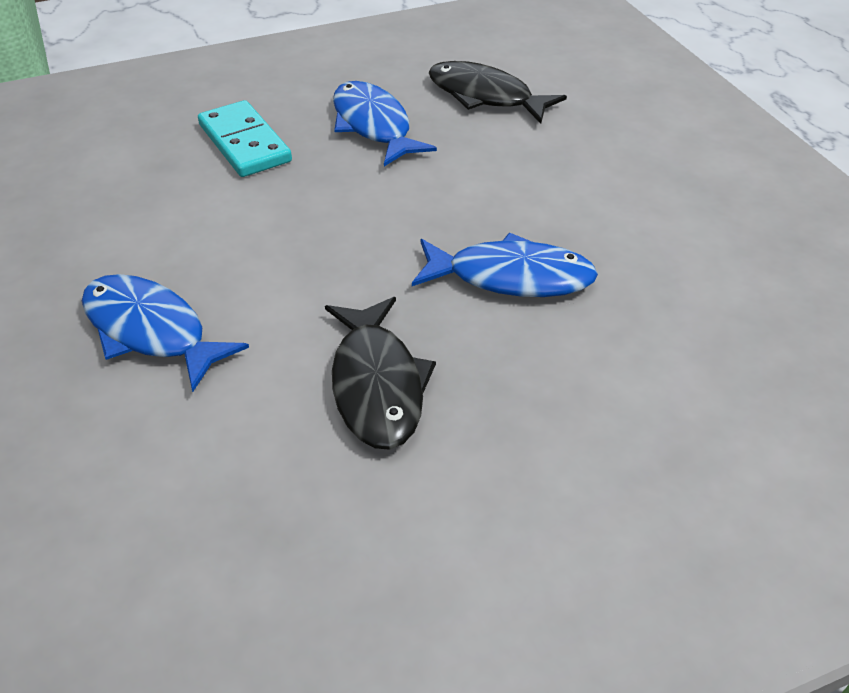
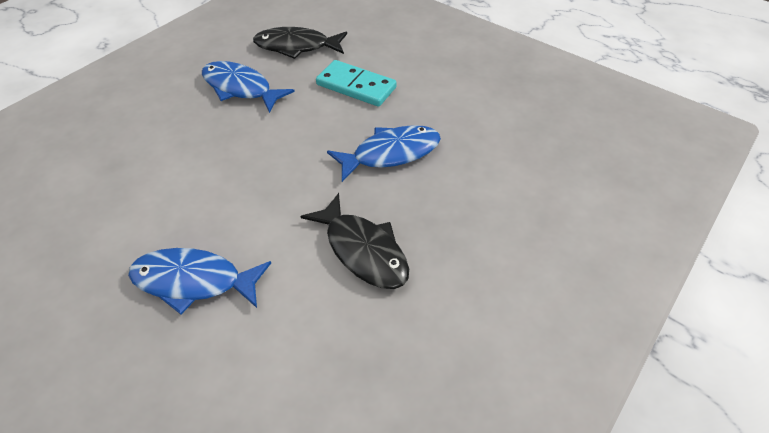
camera: 30 degrees left, 5 degrees up
(245, 143) = (162, 129): turquoise domino -> turquoise domino (356, 86)

